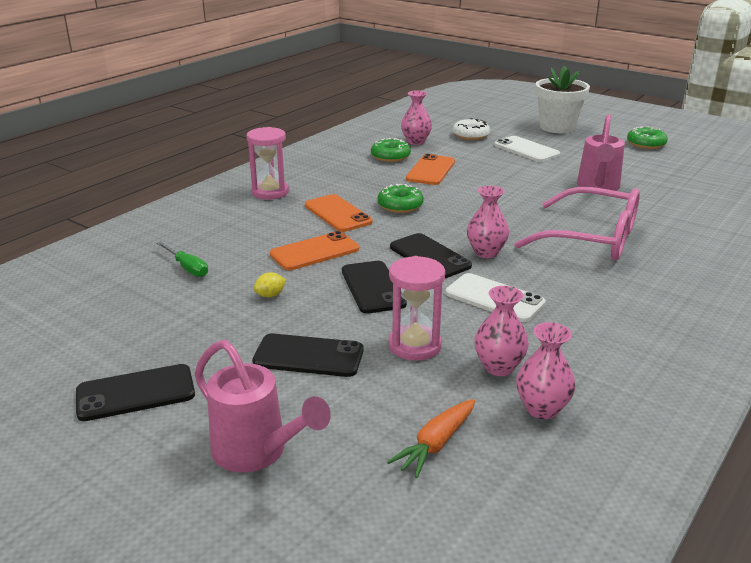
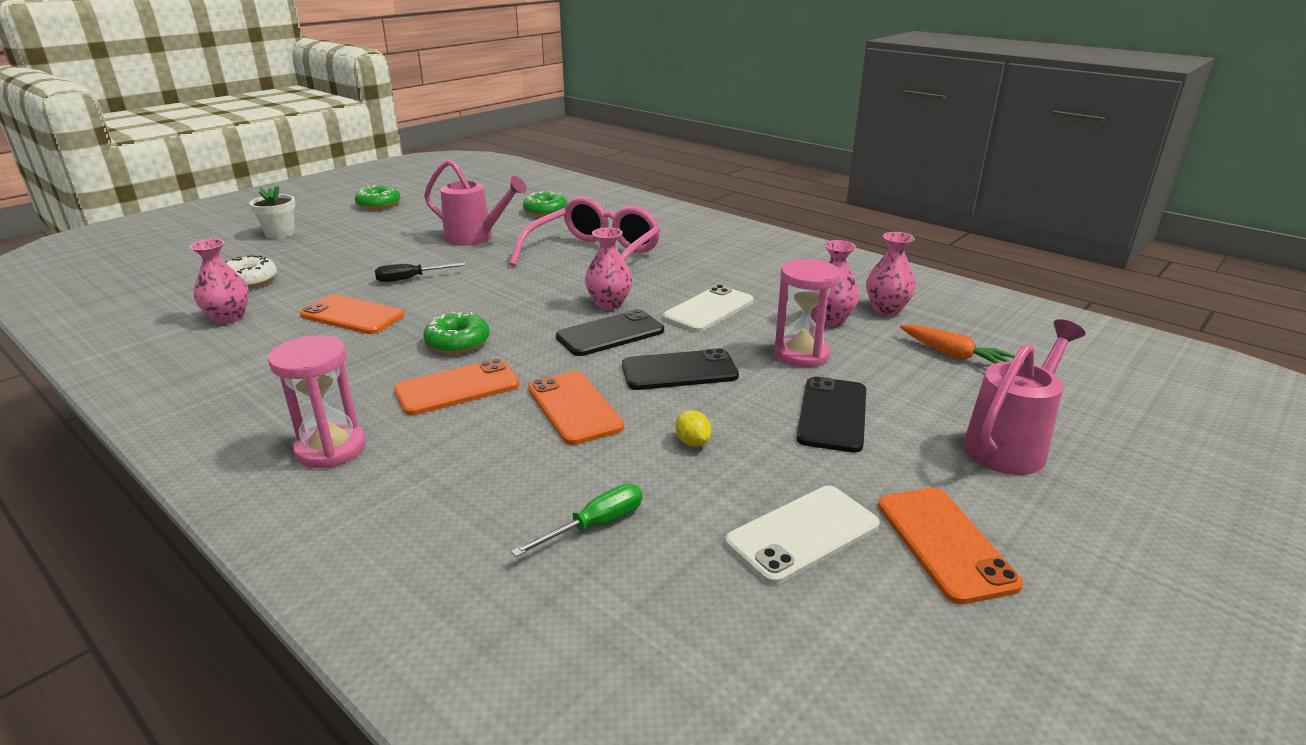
camera: 85 degrees left, 0 degrees up
(135, 393) = (945, 543): black phone -> orange phone
(390, 157) = (271, 340): green donut -> green donut (545, 211)
(498, 177) = (410, 279): none -> black screwdriver
(526, 150) = (336, 256): white phone -> white phone (803, 534)
(557, 127) = (280, 233): white flower pot -> white flower pot, size x0.60

